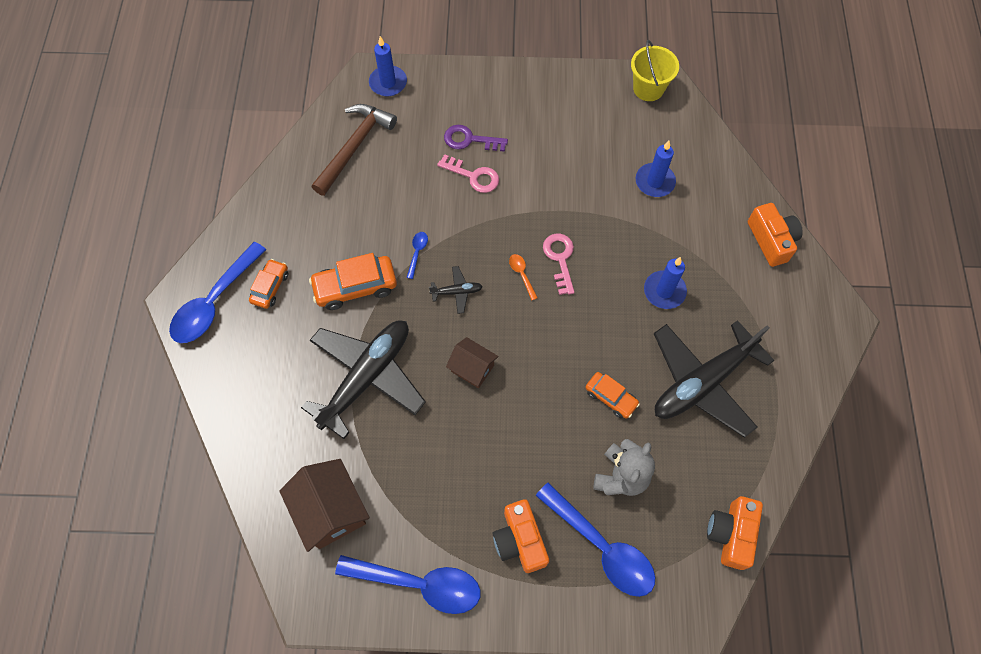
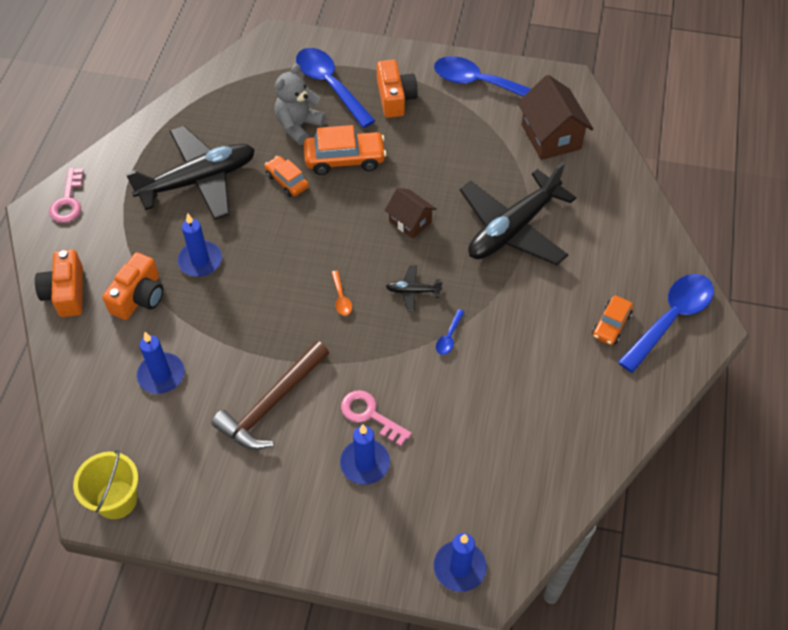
camera: 170 degrees left, 10 degrees down
(354, 147) = (511, 477): brown hammer -> brown hammer (272, 404)
(355, 287) = (519, 311): orange car -> orange car (345, 159)
(470, 140) = (365, 463): purple key -> blue candle
(560, 259) = (296, 307): pink key -> pink key (68, 201)
(731, 534) = (224, 80): orange camera -> orange camera (139, 296)

